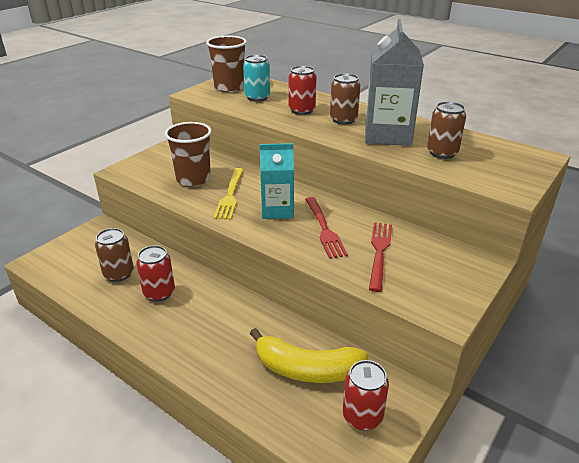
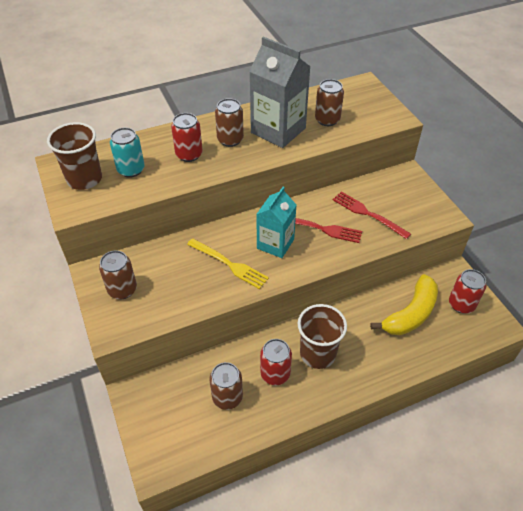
camera: 60 degrees left, 15 degrees up
(164, 161) = (122, 290): none -> brown can
(193, 179) = (179, 279): brown cup -> brown cup (317, 354)

